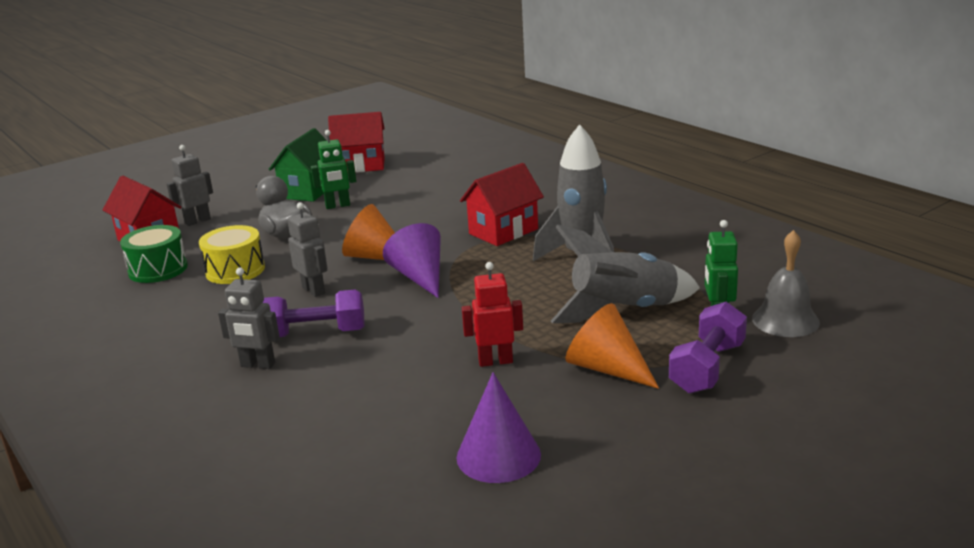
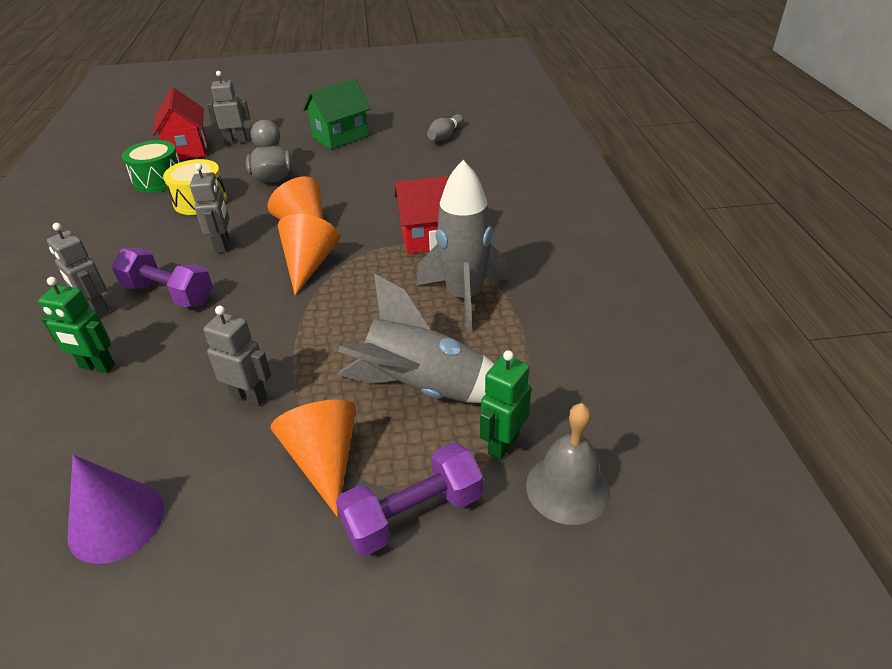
camera: 30 degrees right, 15 degrees up
(338, 206) = (342, 160): green robot -> green robot (97, 366)
(361, 165) = (407, 122): red house -> none
(413, 166) = (445, 136): none -> grey bowling pin
(420, 277) = (309, 265): purple cone -> orange cone
(495, 361) = (249, 396): red robot -> grey robot

